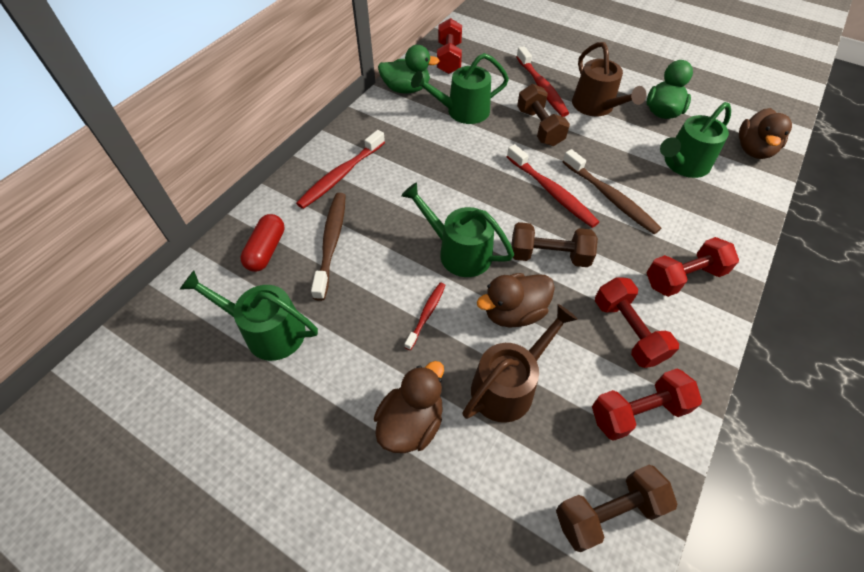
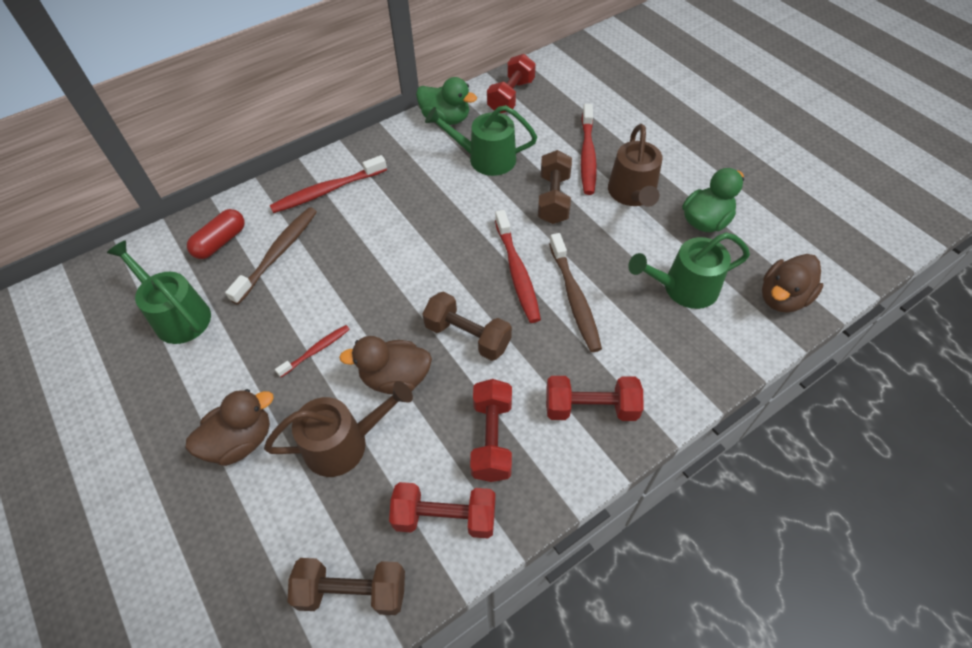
camera: 25 degrees right, 0 degrees up
(459, 252) = (385, 302): green watering can -> none

